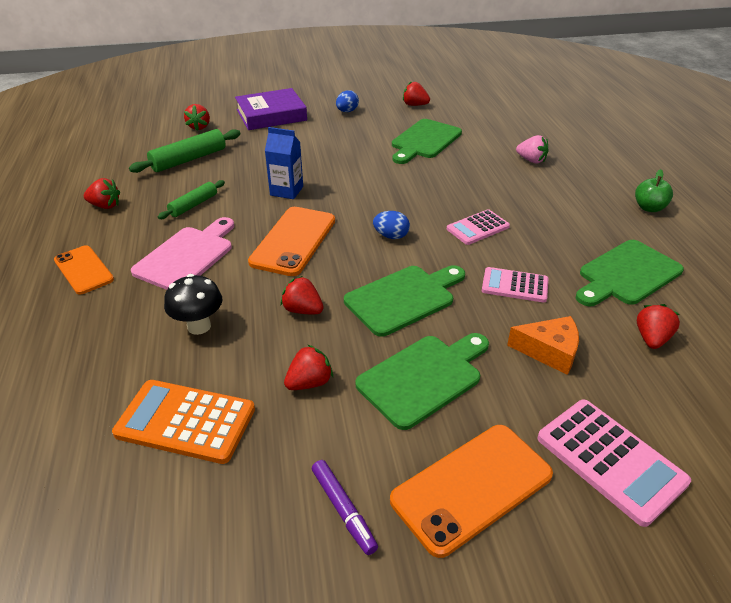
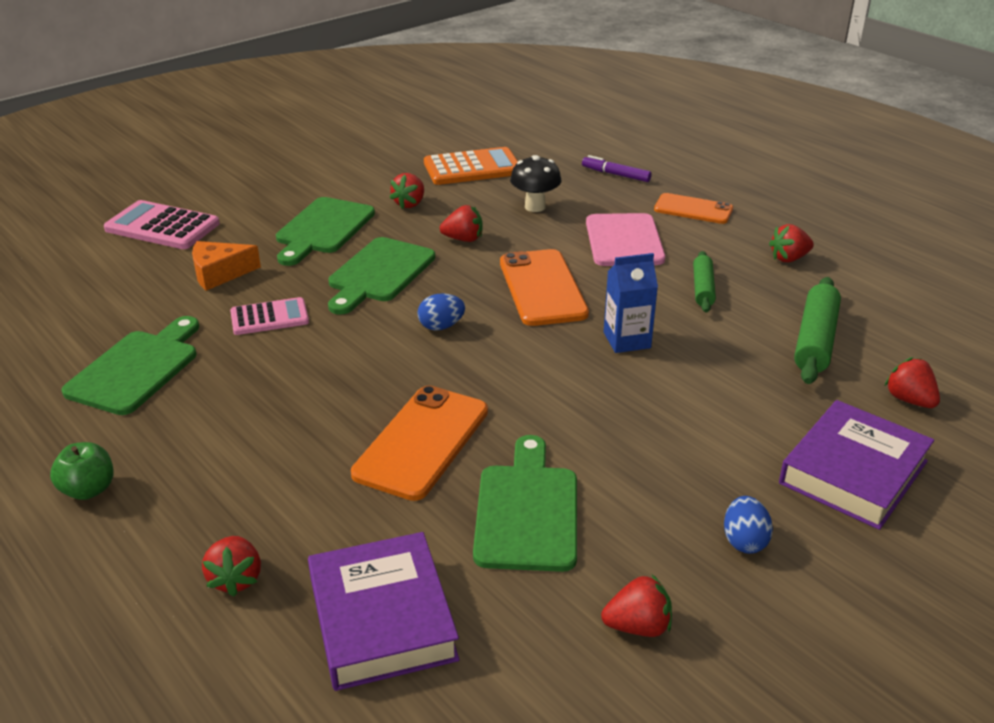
camera: 150 degrees right, 5 degrees down
(343, 510) = (335, 166): purple marker -> purple marker (616, 174)
(471, 487) = (259, 192): orange phone -> orange phone (422, 442)
(478, 228) = (341, 370): pink calculator -> none
(510, 129) = (382, 618): none -> purple book
(531, 160) = (307, 533): pink strawberry -> none
(651, 338) = (116, 311): red strawberry -> red strawberry (236, 579)

